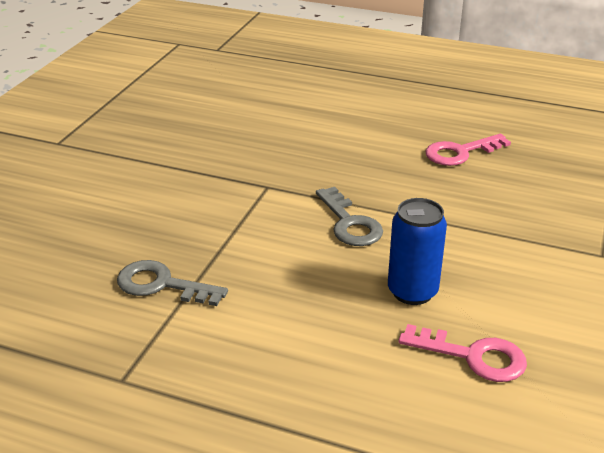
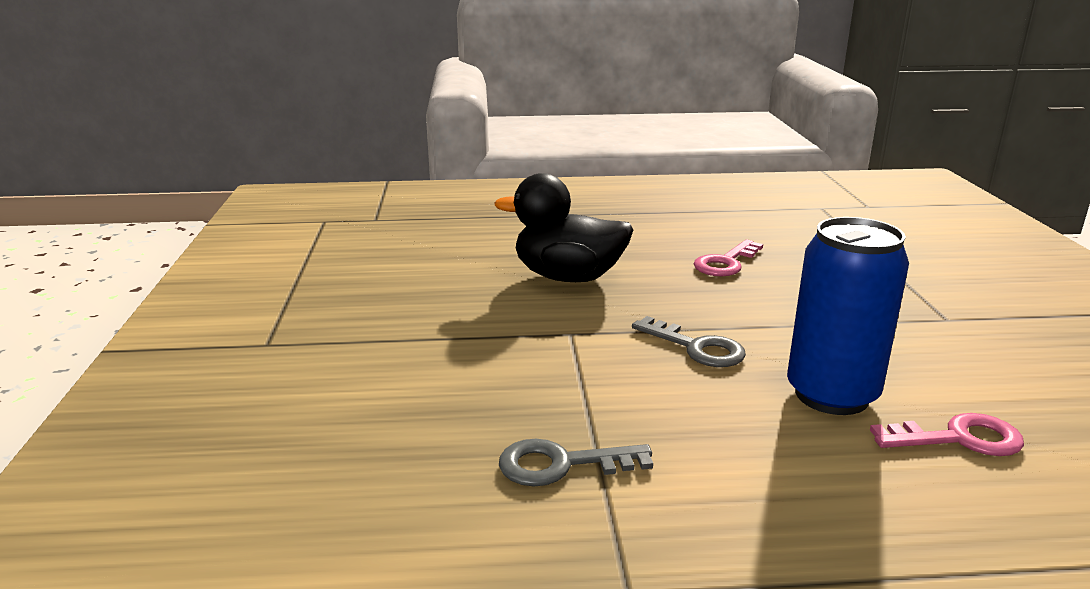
camera: 25 degrees left, 10 degrees down
(313, 136) = (568, 277): none -> black duck
(412, 292) = (831, 395): blue can -> blue can, size x1.52

